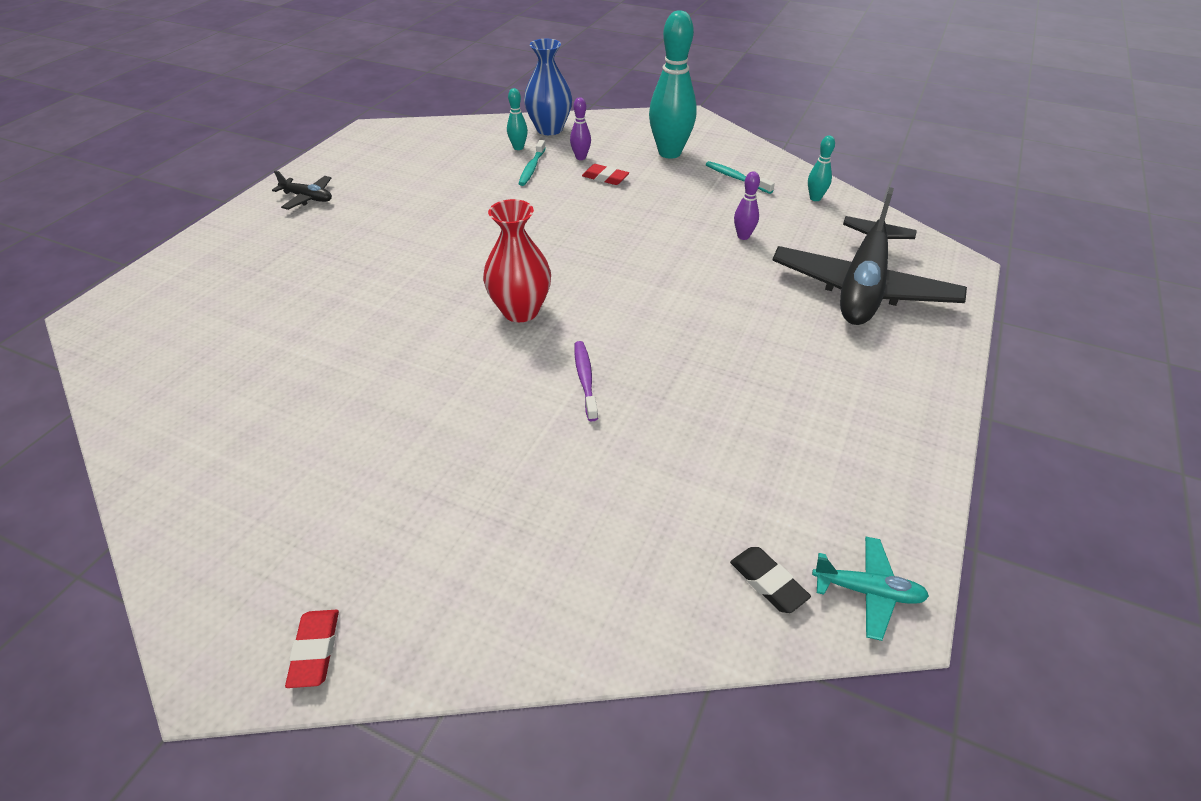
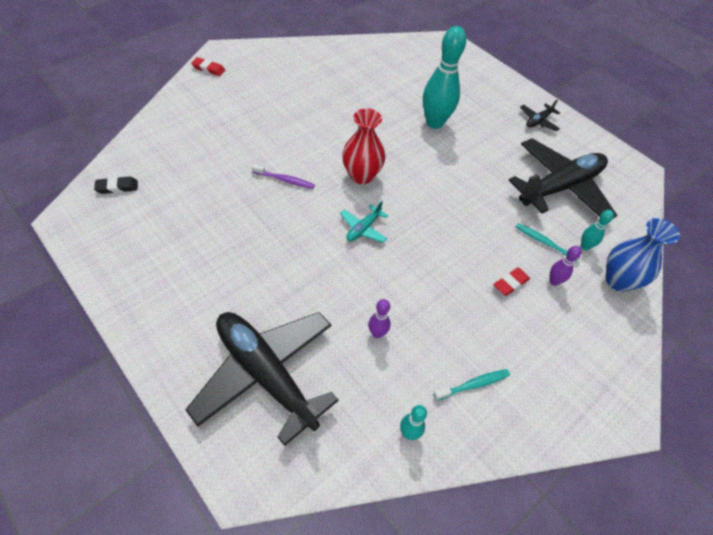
camera: 110 degrees right, 10 degrees up
(435, 169) = (560, 187): none -> black plane
(669, 153) = (543, 354): turquoise bowling pin -> turquoise bowling pin (434, 123)
(867, 591) = (80, 217): turquoise plane -> turquoise plane (363, 229)

